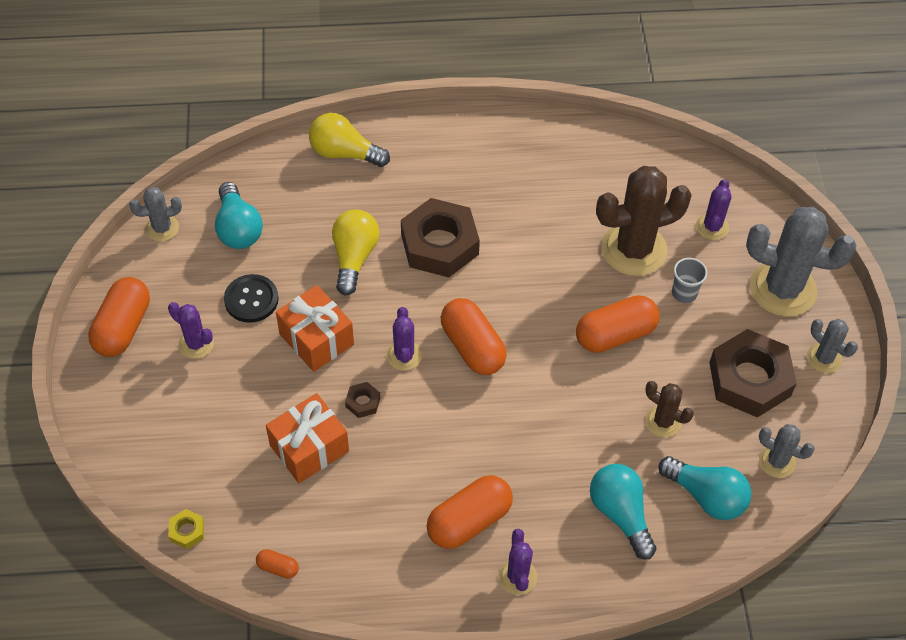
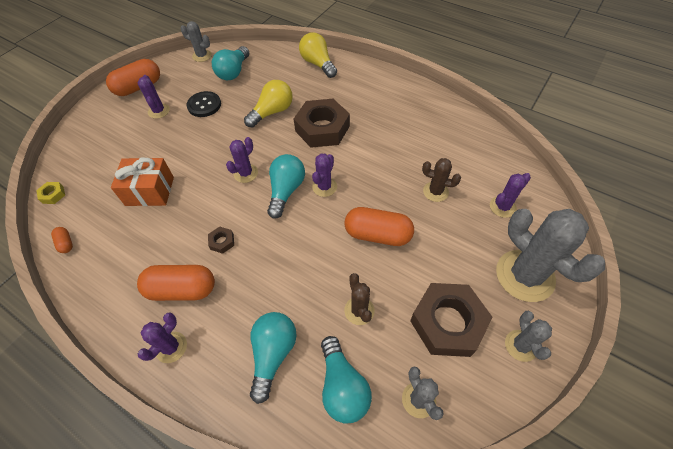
camera: 40 degrees right, 0 degrees up
(316, 339) = (213, 140): orange gift -> none
(363, 402) = (200, 184): brown nut -> brown nut (222, 242)
(472, 347) = (286, 191): orange capsule -> turquoise light bulb
(511, 316) = (324, 187): none -> purple cactus
(633, 249) = (435, 192): brown cactus -> brown cactus, size x0.51
(684, 293) = (447, 236): grey cup -> none

